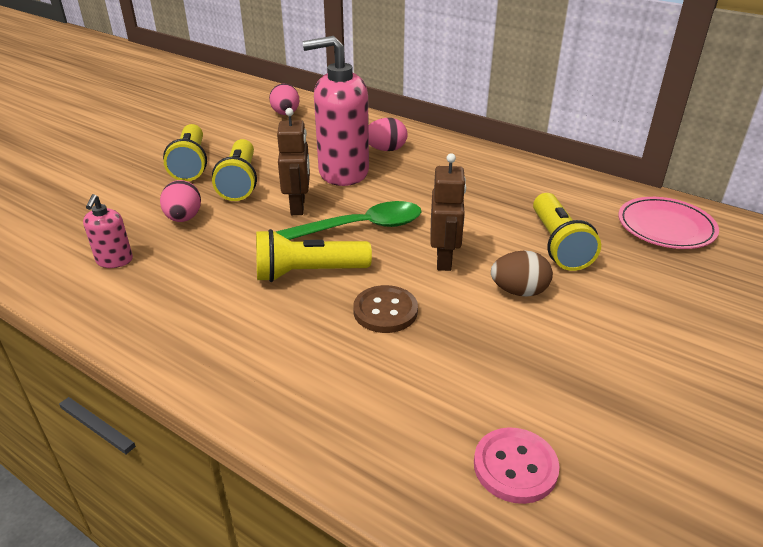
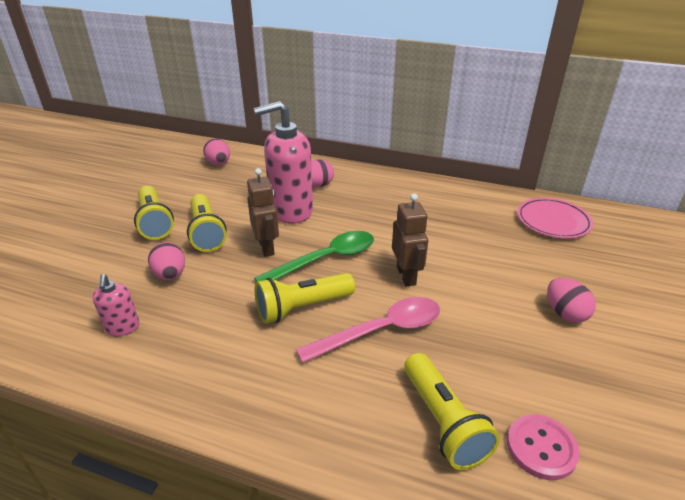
camera: 15 degrees left, 0 degrees up
(385, 311) = (381, 331): brown button -> pink spoon
(519, 291) = (475, 293): brown egg -> none
(558, 245) = (485, 248): yellow flashlight -> yellow flashlight (443, 422)
(625, 332) = (565, 313): none -> pink egg

